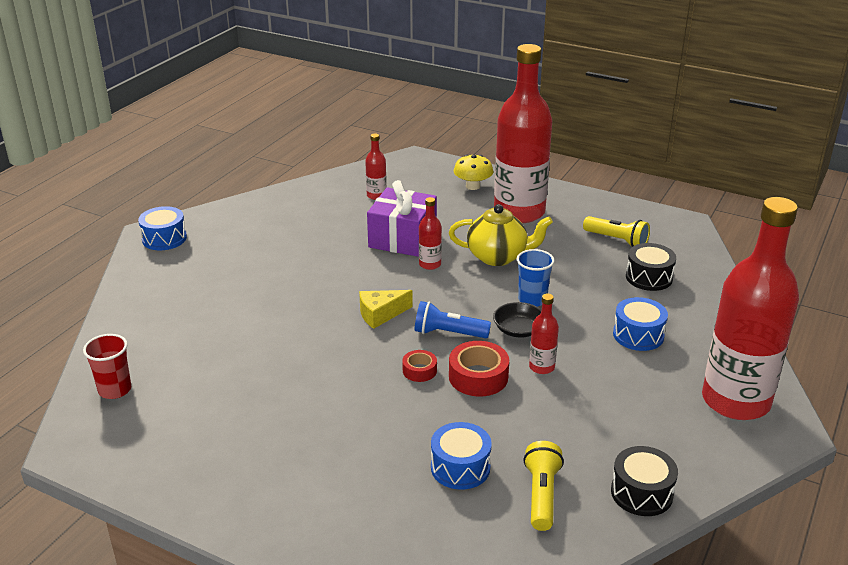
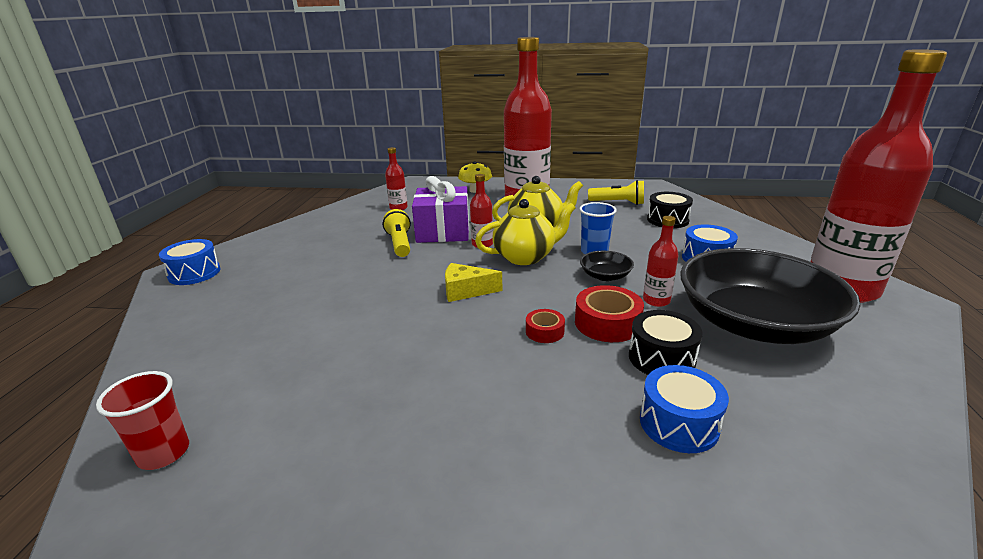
camera: 20 degrees left, 5 degrees down
(380, 314) = (466, 291): yellow cheese -> yellow cheese turned 45 degrees clockwise
(448, 333) = (544, 292): blue flashlight -> none
(460, 290) = (525, 257): none -> yellow teapot
(541, 495) = (794, 428): yellow flashlight -> yellow flashlight (400, 244)
(607, 411) = (754, 323): none -> black bowl
(641, 493) = (880, 394): black drum -> black drum (661, 358)

